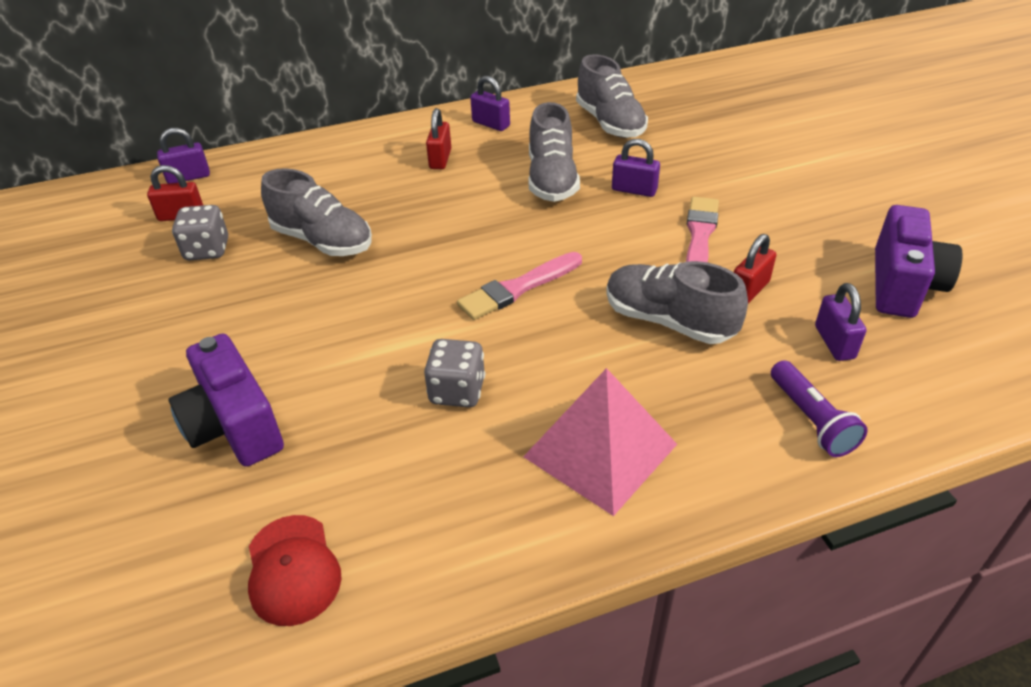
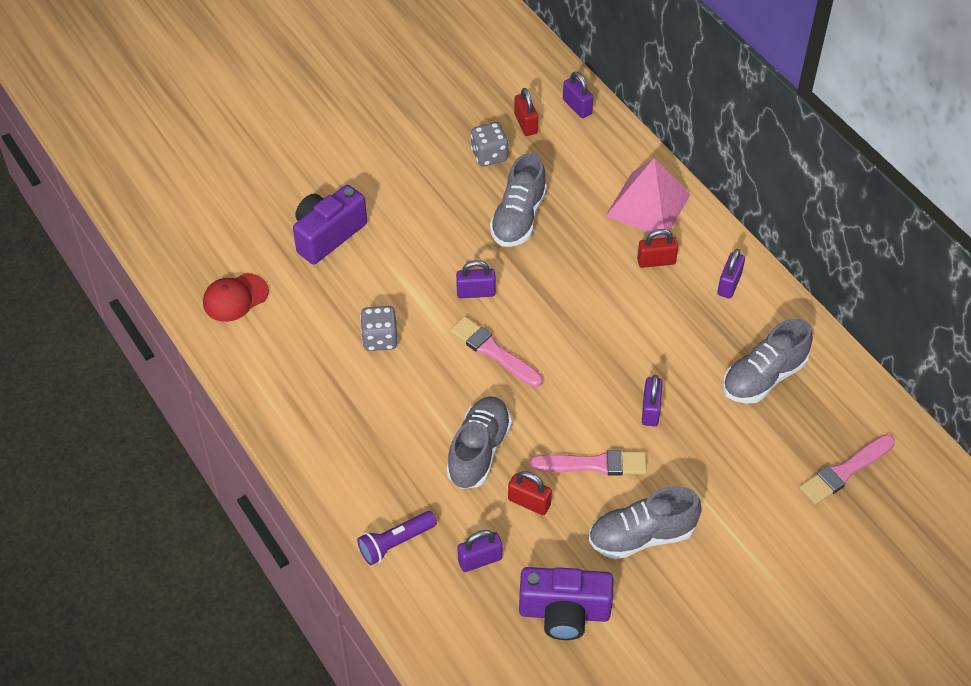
camera: 75 degrees right, 10 degrees up
(419, 290) = (476, 292): none -> purple padlock
(552, 180) = (648, 347): grey shoe -> grey shoe (641, 536)
(600, 450) = (344, 425): pink pyramid -> pink pyramid (648, 205)
(724, 101) = (844, 471): none -> pink brush

